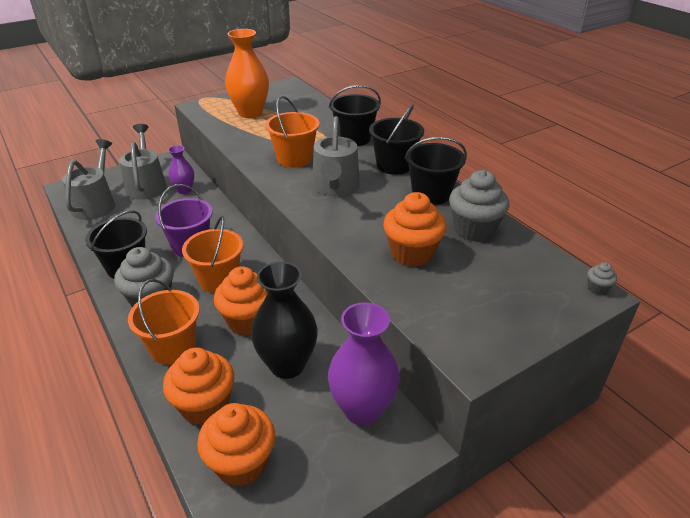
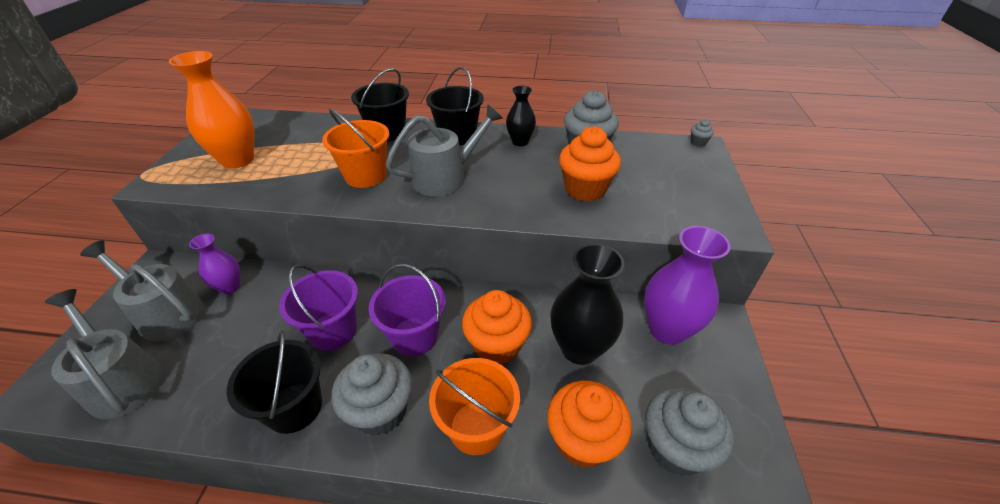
camera: 50 degrees left, 5 degrees up
(218, 280) = (414, 336): orange bucket -> purple bucket
(241, 463) = (675, 448): orange cupcake -> grey cupcake
(335, 187) = (445, 177): grey watering can -> grey watering can turned 75 degrees counterclockwise
(431, 194) = (520, 142): black bucket -> black vase

